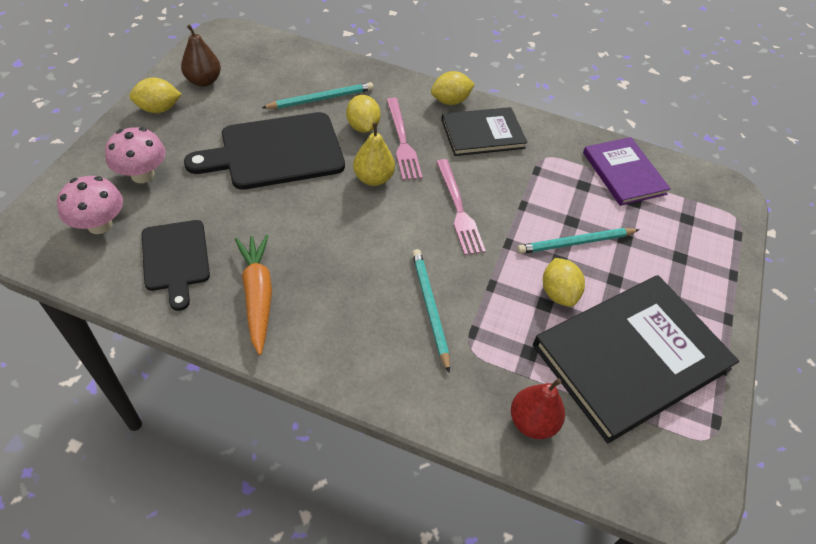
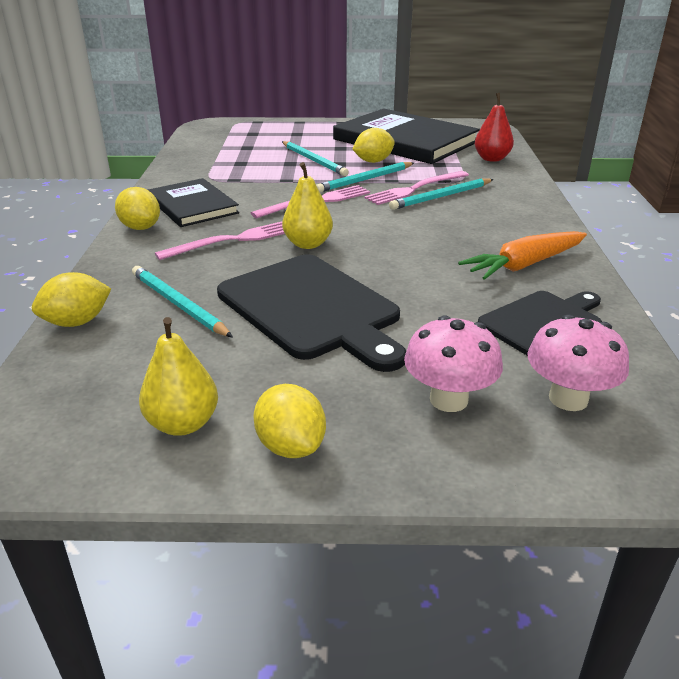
camera: 105 degrees left, 20 degrees down
(203, 81) = (183, 424): brown pear -> yellow pear
(363, 127) = (221, 266): yellow lemon -> yellow lemon (77, 322)
(460, 295) = (415, 189): none -> pink fork
(502, 264) = (365, 180): none -> turquoise pencil
(624, 173) = (212, 152): purple book -> none

